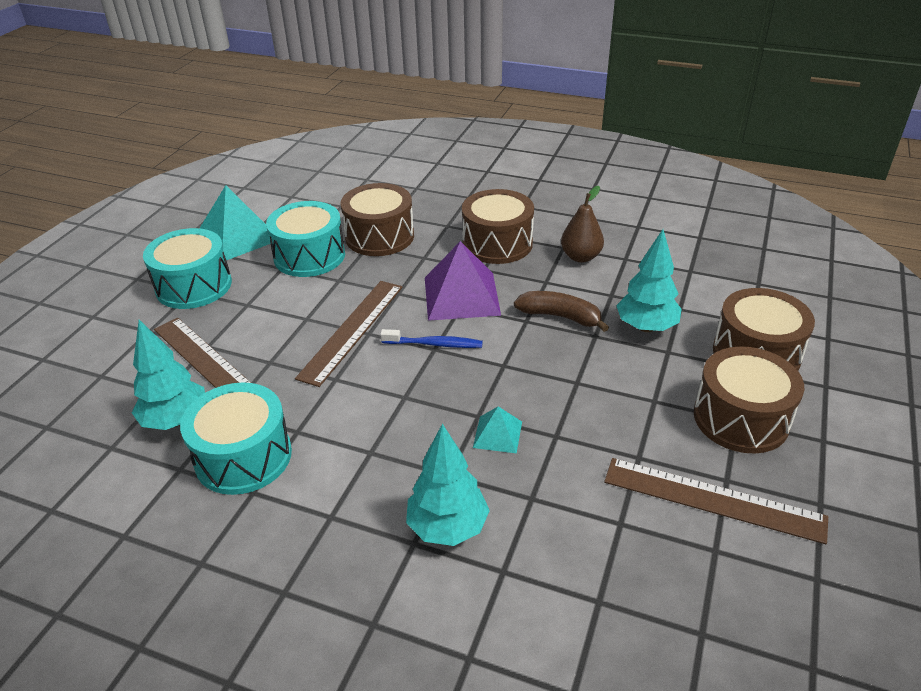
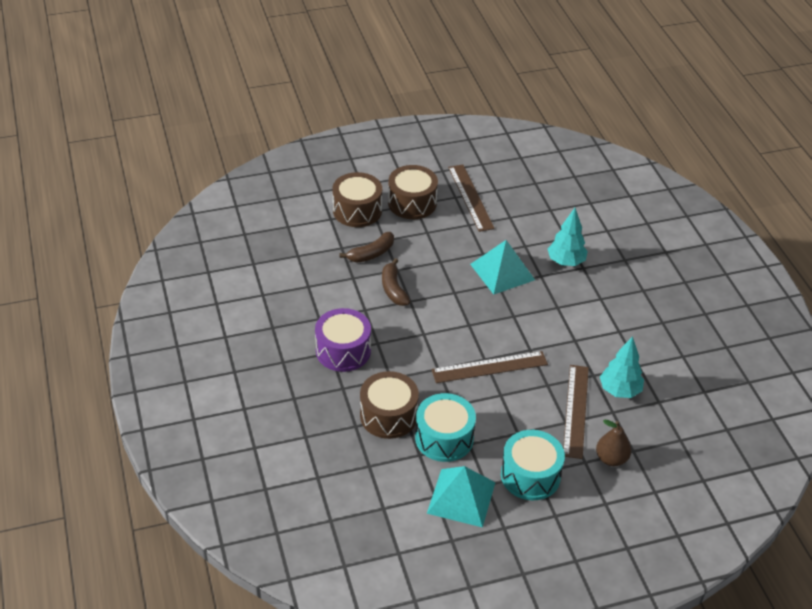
camera: 130 degrees left, 5 degrees up
(243, 456) = (608, 348): turquoise drum -> none
(434, 344) = (466, 327): blue toothbrush -> none
(461, 296) = (413, 338): purple pyramid -> none
(497, 243) = (343, 351): brown drum -> purple drum
(497, 434) = (502, 272): turquoise pyramid -> turquoise pyramid, size x2.00
(581, 257) = (324, 305): brown pear -> brown pear (611, 459)
(646, 327) = (371, 254): turquoise tree -> brown banana

